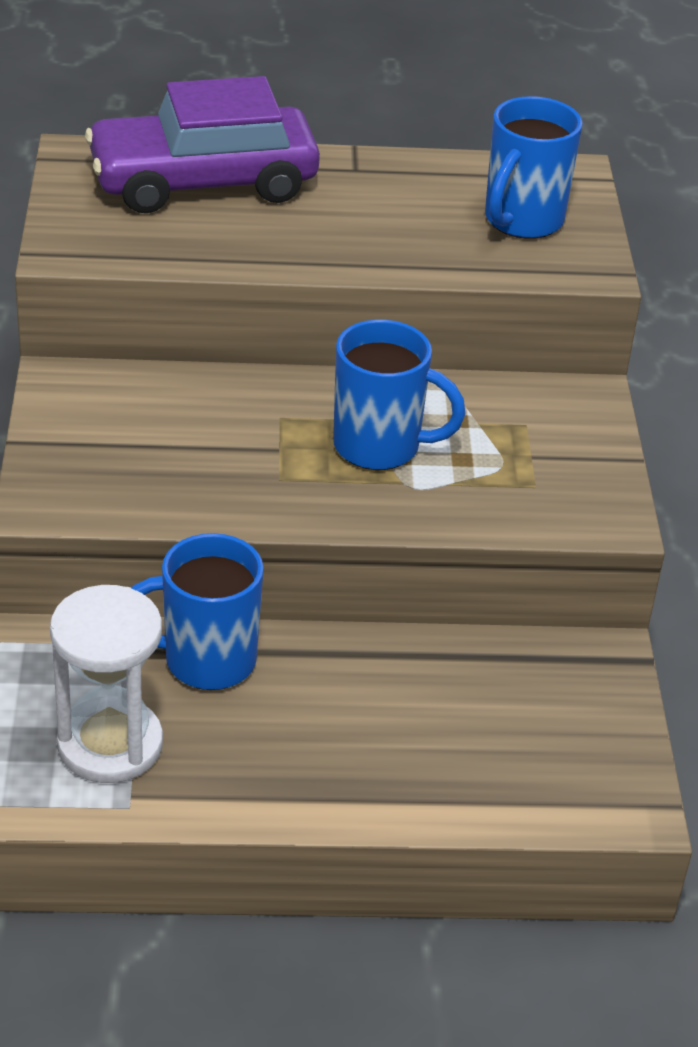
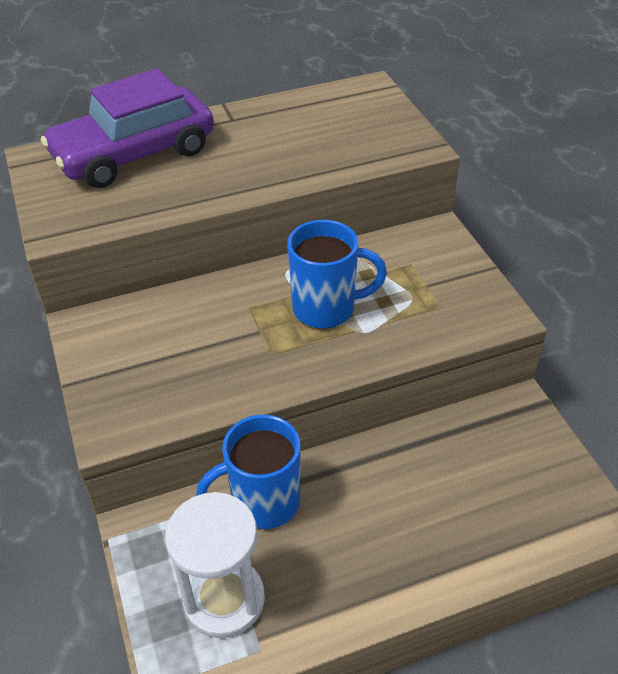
camera: 15 degrees left, 5 degrees up
(522, 221) = (358, 126): blue mug -> none

